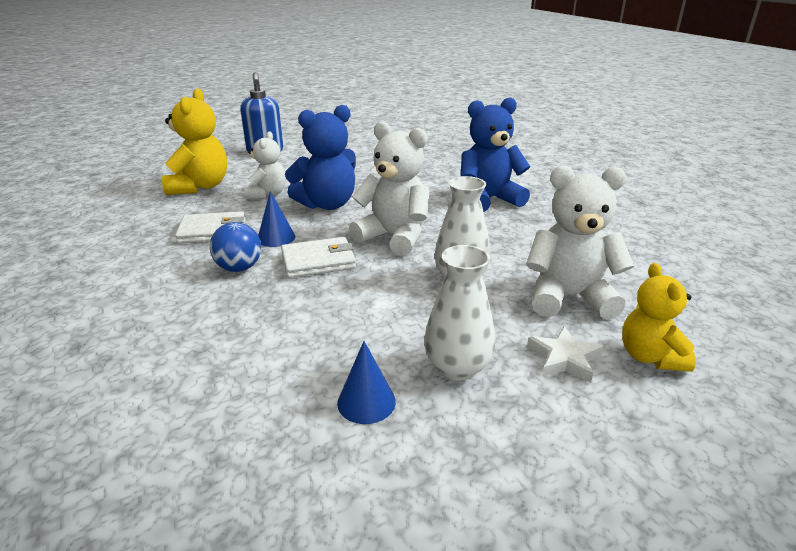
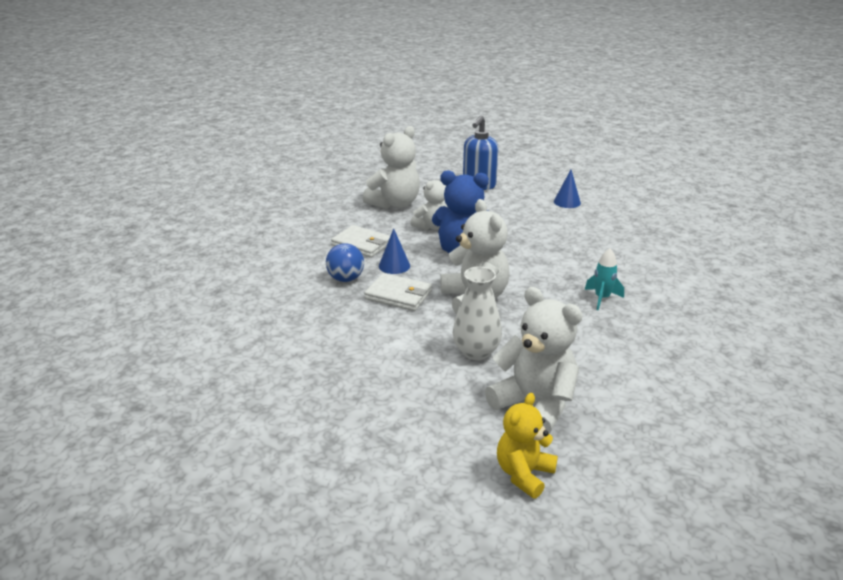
camera: 40 degrees right, 0 degrees up
(200, 187) = (395, 204): yellow teddy bear -> white teddy bear
(366, 402) = (310, 396): blue cone -> blue cone (567, 202)
(457, 367) = (385, 406): white vase -> none
(488, 199) = (602, 298): blue teddy bear -> turquoise rocket
(564, 358) = (460, 440): white star -> none

